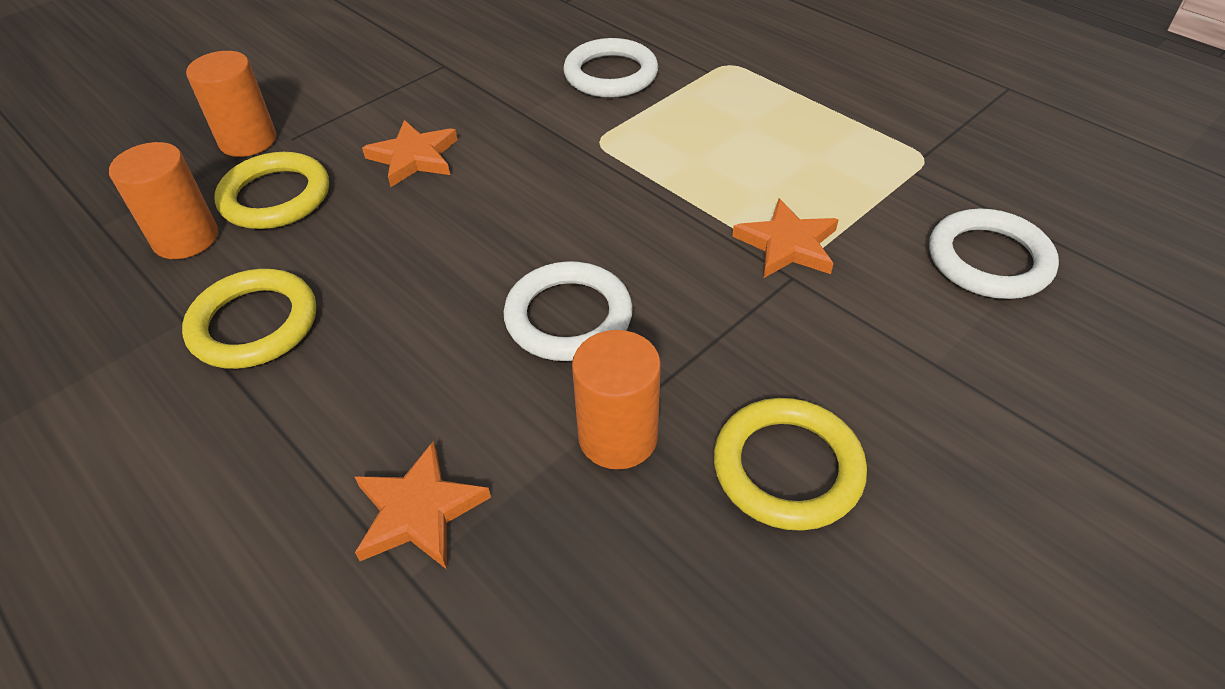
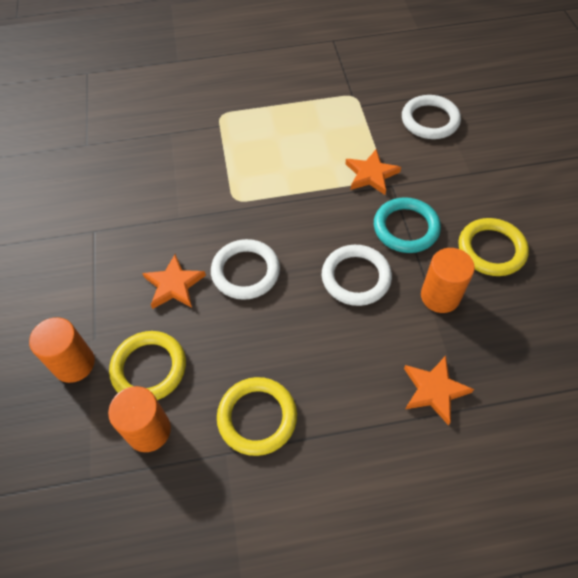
camera: 55 degrees left, 10 degrees up
(611, 74) = (182, 164): white ring -> white ring (245, 272)
(721, 331) = (406, 228): none -> turquoise ring

